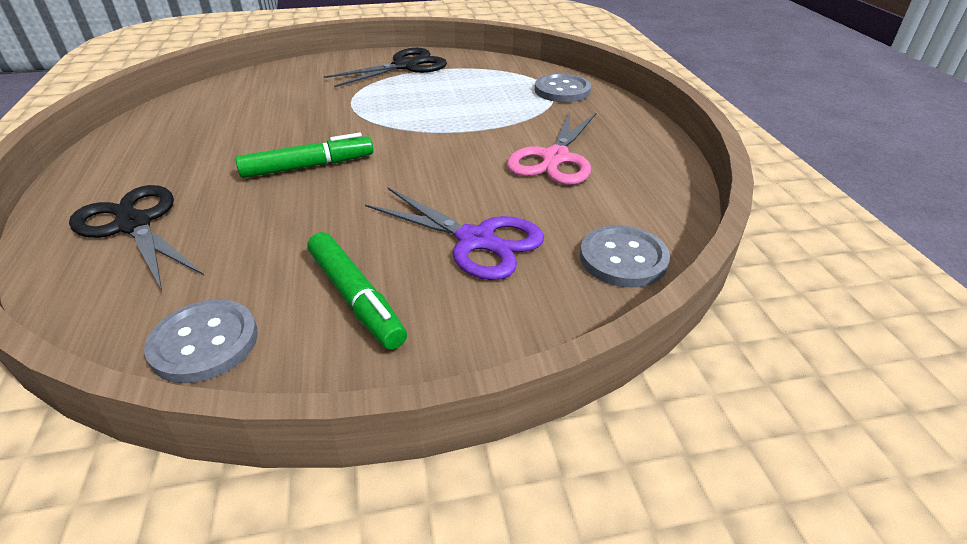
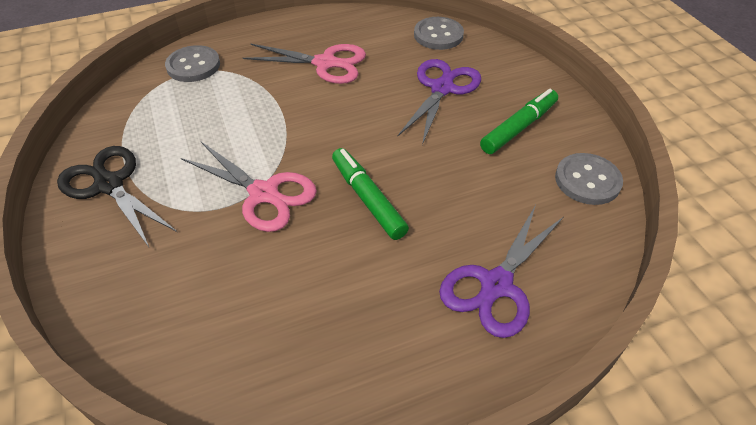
camera: 100 degrees left, 10 degrees up
(134, 225) = (496, 285): black scissors -> purple scissors
(354, 119) = (263, 193): none -> pink scissors

